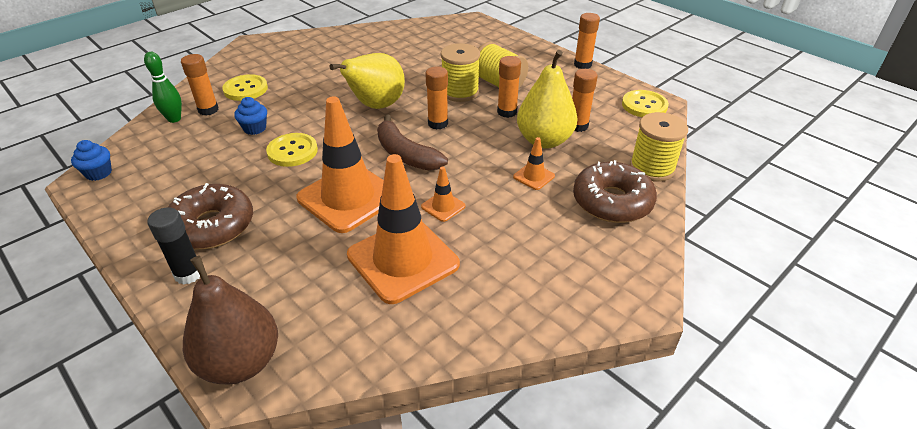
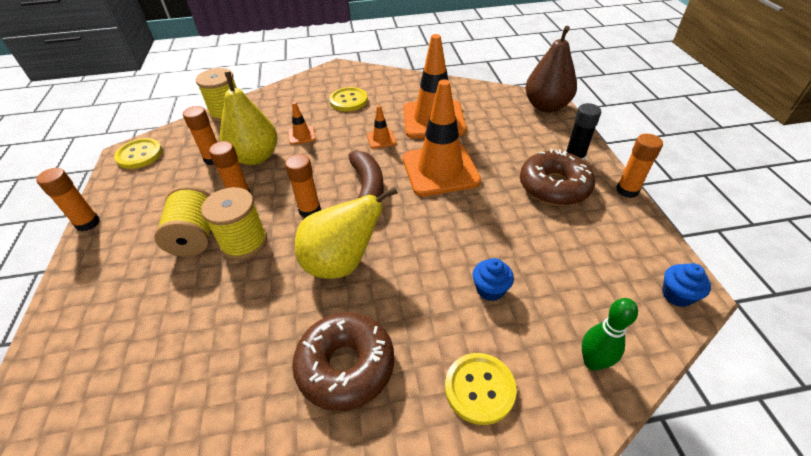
camera: 145 degrees left, 5 degrees up
(208, 110) = (543, 360): orange glue stick -> orange glue stick (627, 190)
(292, 151) = (462, 236): yellow button -> yellow button (348, 100)
(612, 202) = (282, 105): brown donut -> brown donut (346, 366)

